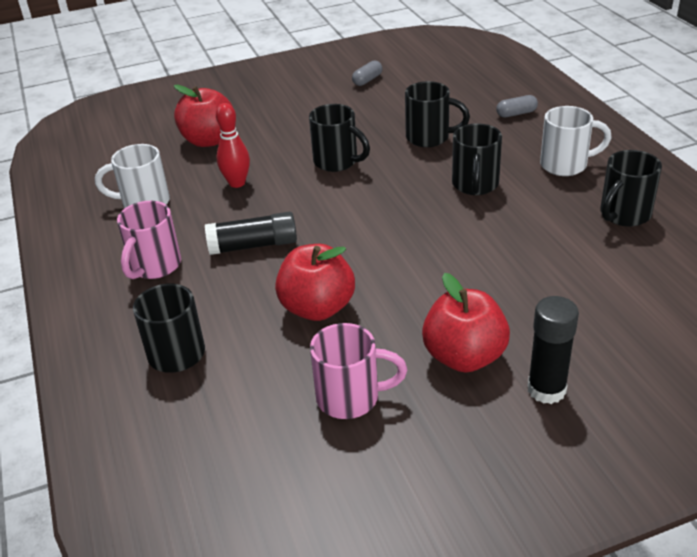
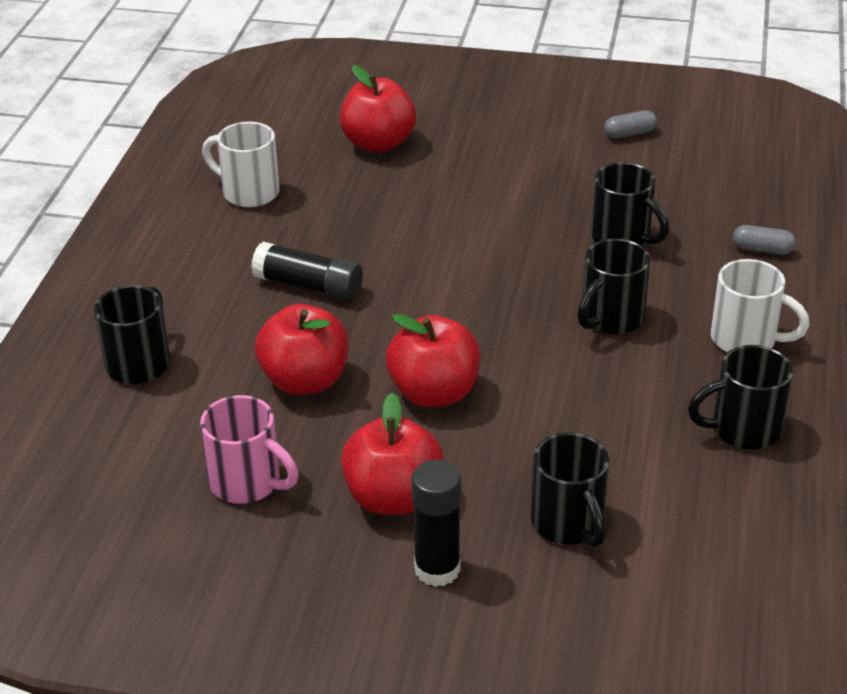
camera: 30 degrees right, 0 degrees up
(154, 266) = (197, 267): pink mug -> none
(237, 183) = (359, 208): red bowling pin -> none
(337, 162) = (488, 226): black mug -> black mug (569, 524)
(415, 276) = (434, 393): none -> red apple

